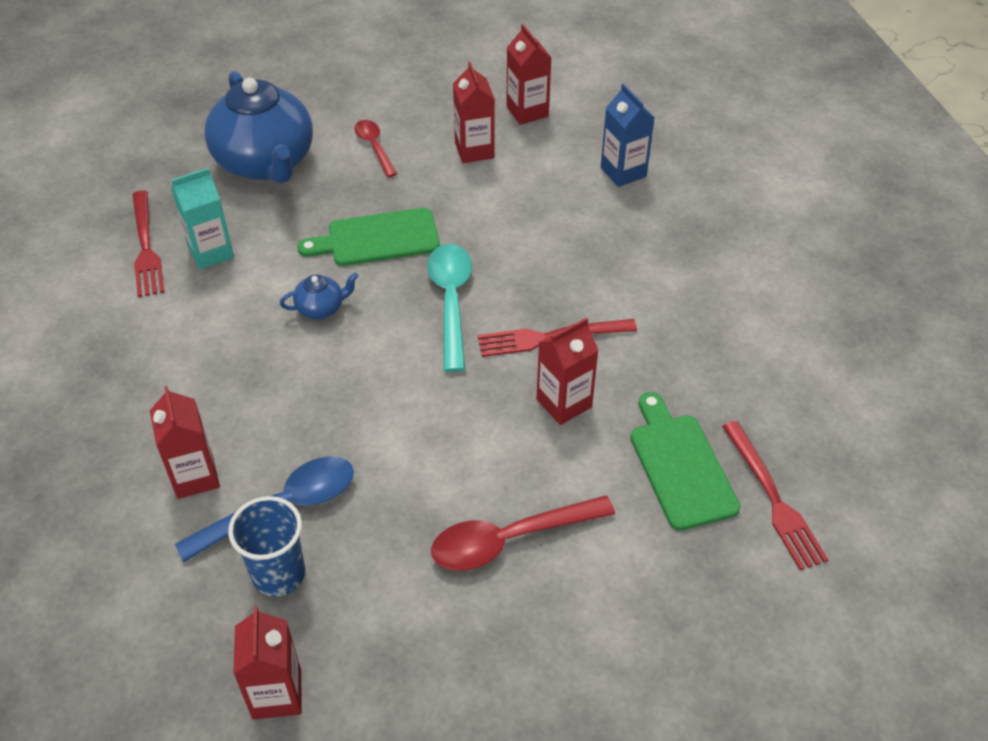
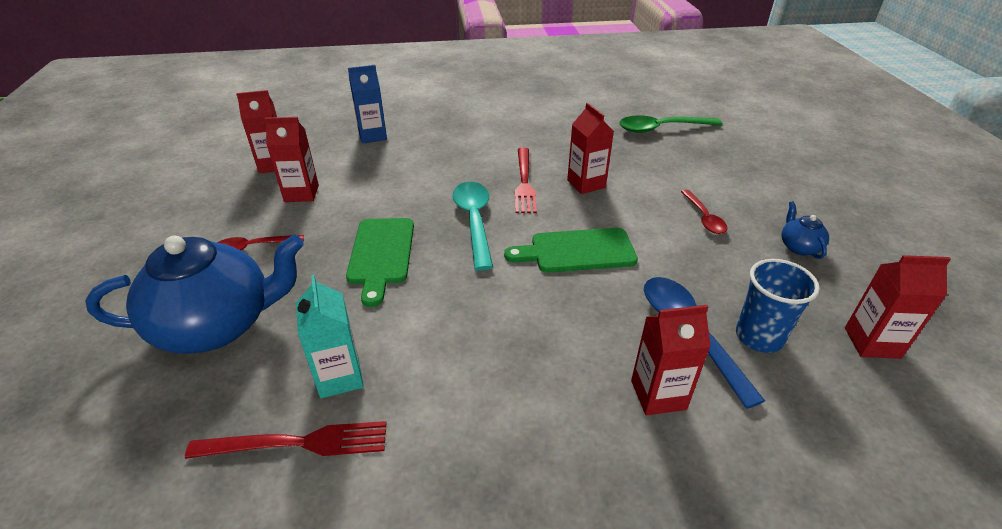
camera: 80 degrees left, 10 degrees down
(321, 308) = (456, 295): blue teapot -> blue teapot (799, 247)
(451, 302) = (474, 221): turquoise spoon -> turquoise spoon turned 75 degrees clockwise
(510, 539) = (704, 217): red spoon -> red spoon, size x0.60
(680, 466) = (640, 151): green cutting board -> green cutting board (577, 251)
(773, 498) = (662, 128): red fork -> green spoon

